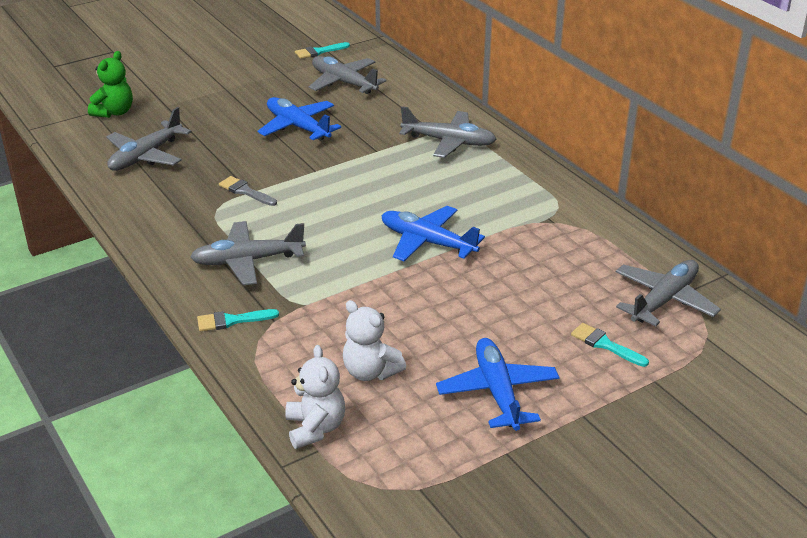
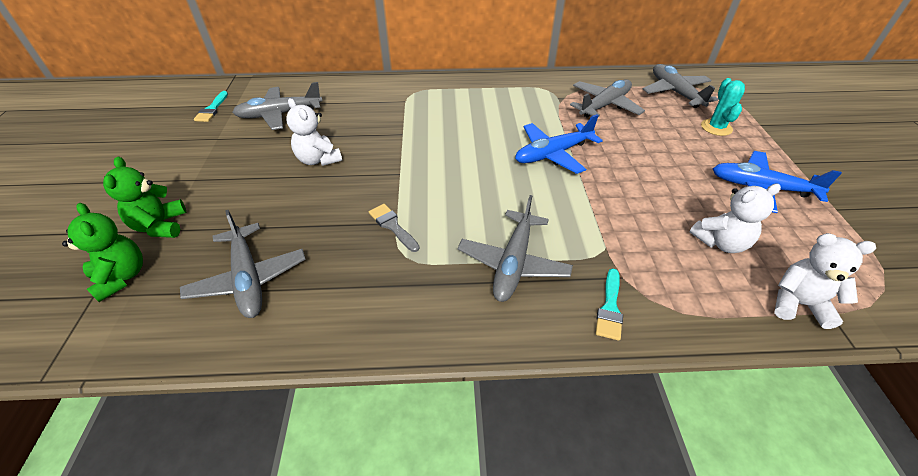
camera: 60 degrees left, 10 degrees up
(168, 101) = (160, 226): none -> green teddy bear
(245, 191) = (392, 226): grey brush -> grey brush turned 75 degrees clockwise
(298, 127) = (318, 159): blue plane -> white teddy bear
(449, 142) = (425, 100): grey plane -> grey plane (604, 105)
(605, 344) = (716, 127): turquoise brush -> turquoise cactus

